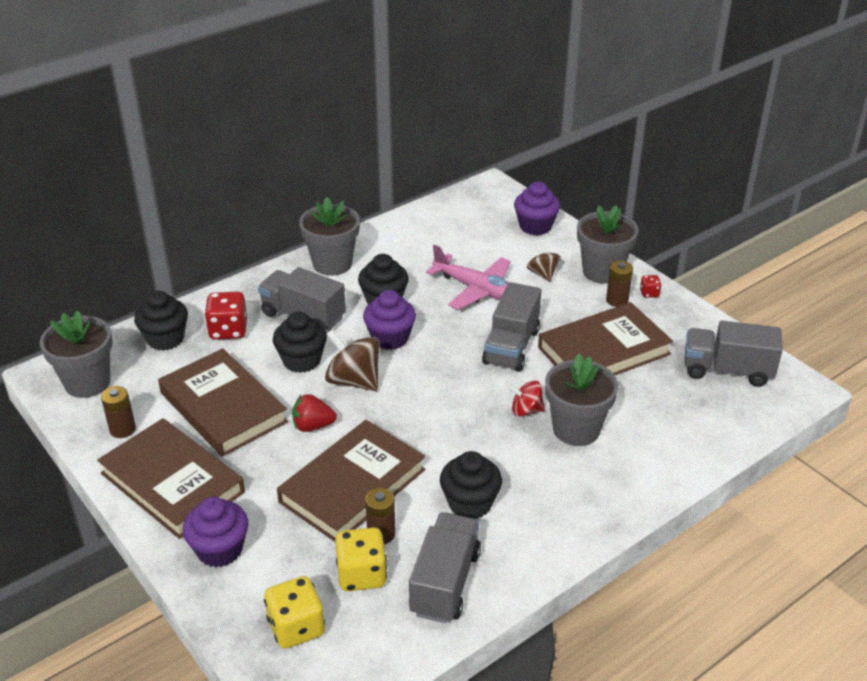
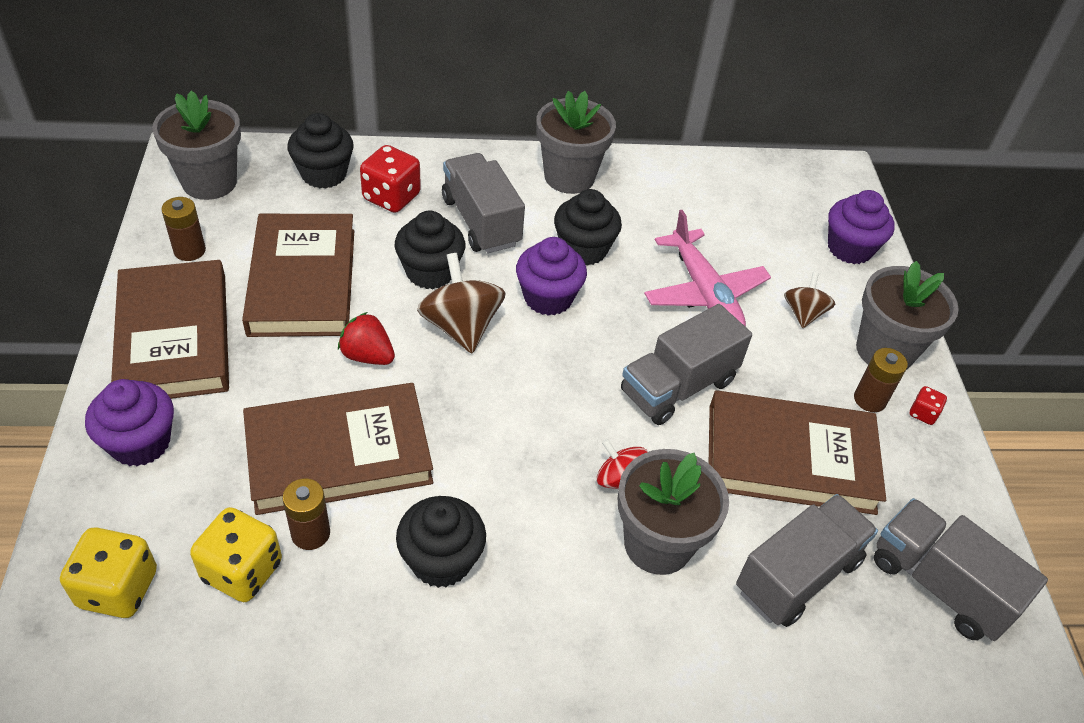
camera: 30 degrees right, 10 degrees up
(445, 583) = (317, 645): grey truck -> grey truck (797, 575)

